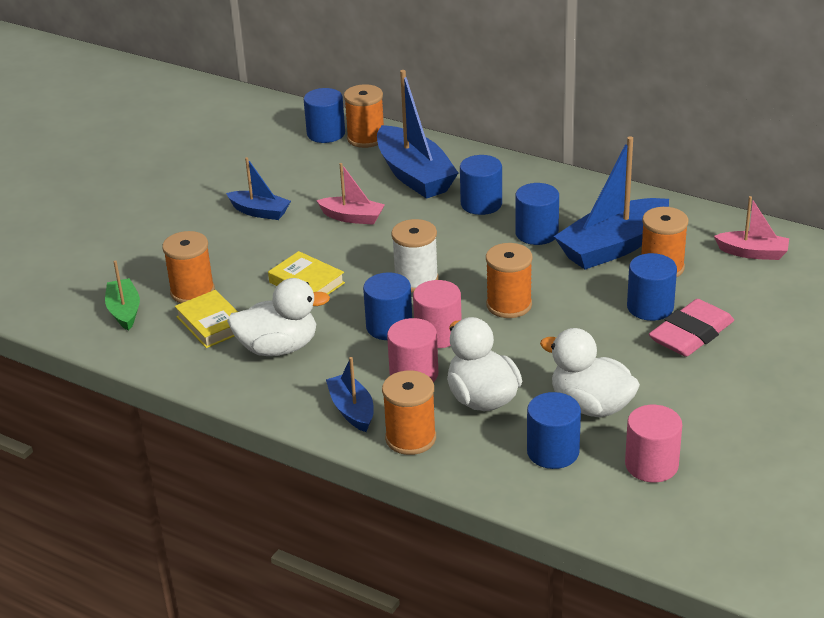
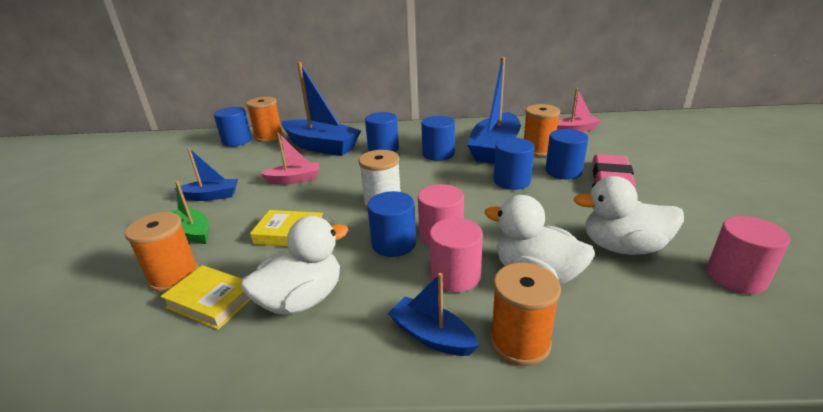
camera: 30 degrees left, 5 degrees down
(124, 311) = (95, 323): green boat -> green boat (192, 232)
(509, 305) = (471, 198): orange spool -> none
(553, 452) = (653, 299): blue cylinder -> blue cylinder (511, 181)

